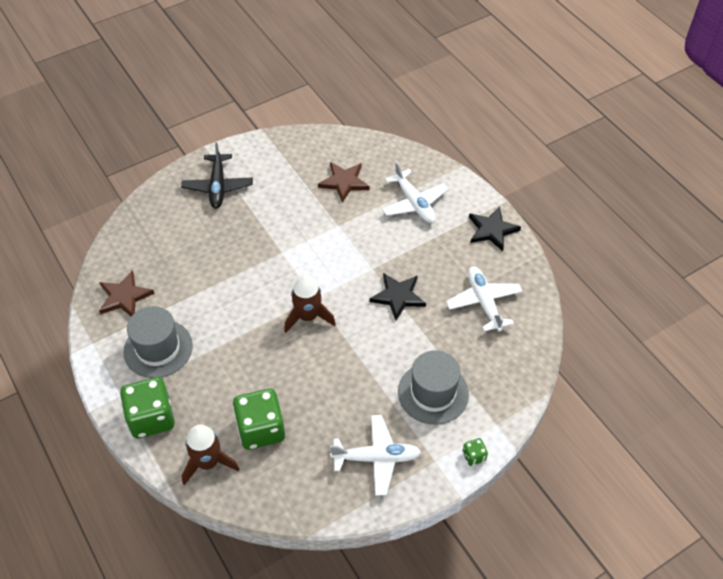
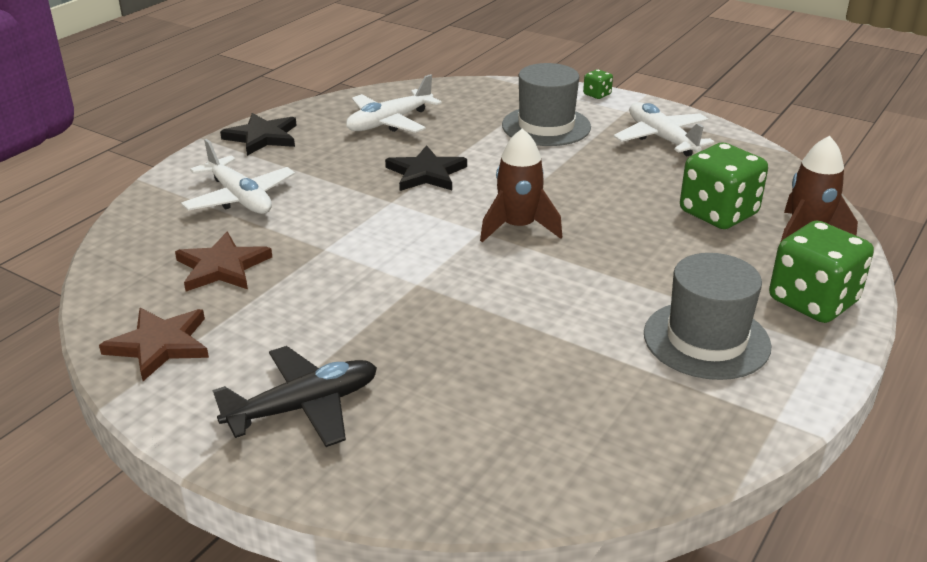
camera: 115 degrees left, 20 degrees down
(124, 297) = (654, 421): brown star -> brown star (160, 345)
(414, 203) = (240, 198): white plane -> white plane turned 105 degrees clockwise

